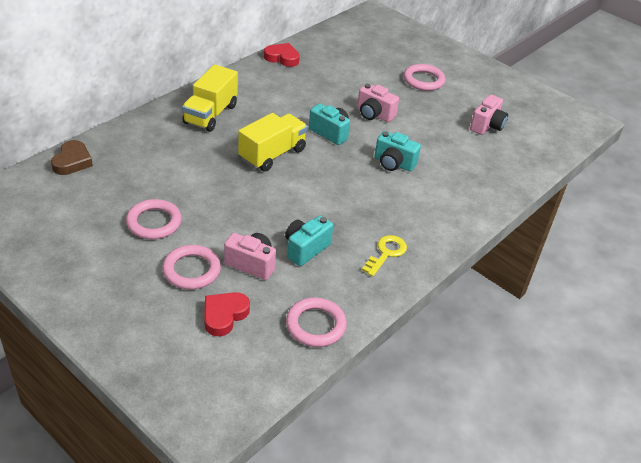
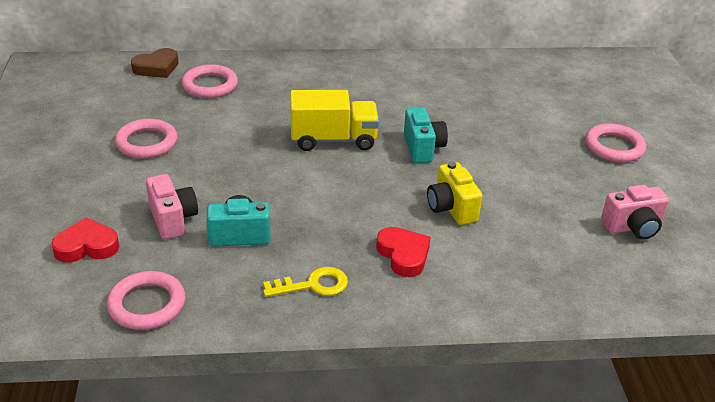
camera: 45 degrees right, 5 degrees down
(191, 270) = (118, 195): pink ring -> pink ring (210, 85)
(210, 114) = (326, 82): yellow truck -> none
(282, 58) = (472, 63): red heart -> red heart (403, 255)
(374, 114) = (499, 153): pink camera -> none
(393, 163) = (451, 208): turquoise camera -> yellow camera

